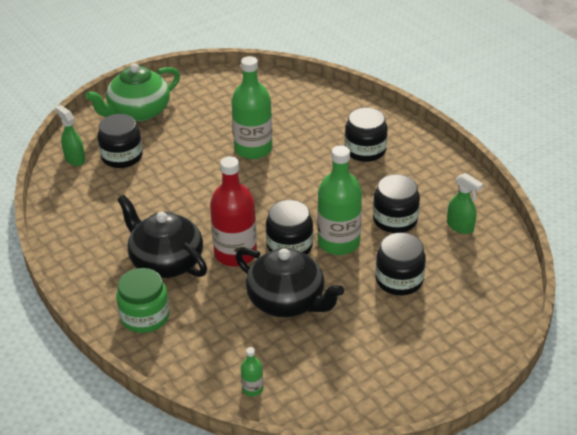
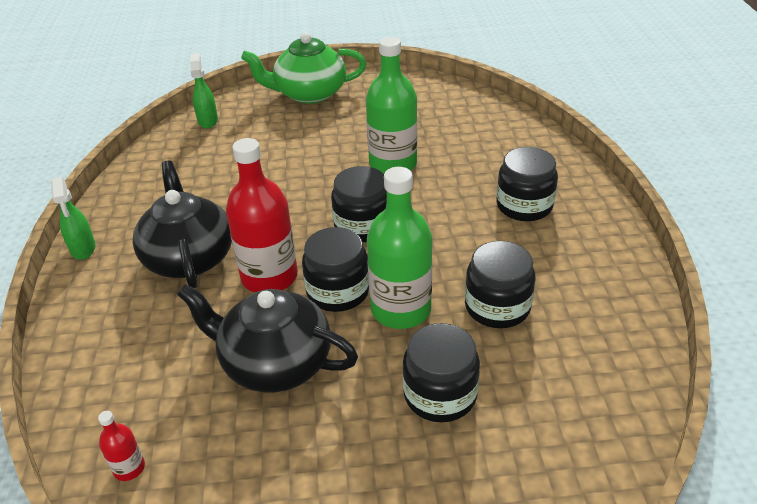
camera: 30 degrees right, 0 degrees up
(122, 156) = (253, 131): black jar -> black jar (363, 226)
(145, 316) = (108, 313): green jar -> none
(252, 389) = (129, 468): green bottle -> red bottle
(287, 301) = (275, 363): black teapot -> black teapot turned 135 degrees clockwise
(460, 227) = (583, 351): green spray bottle -> green spray bottle (83, 249)

